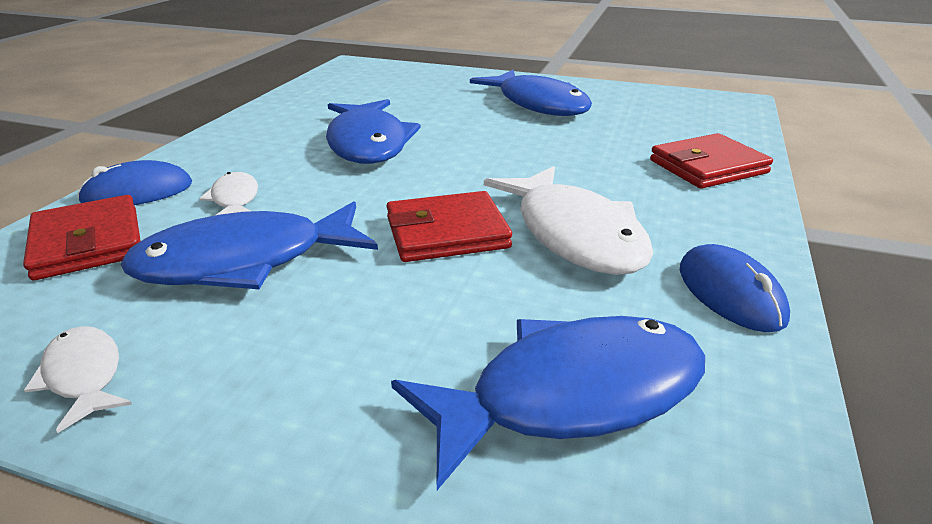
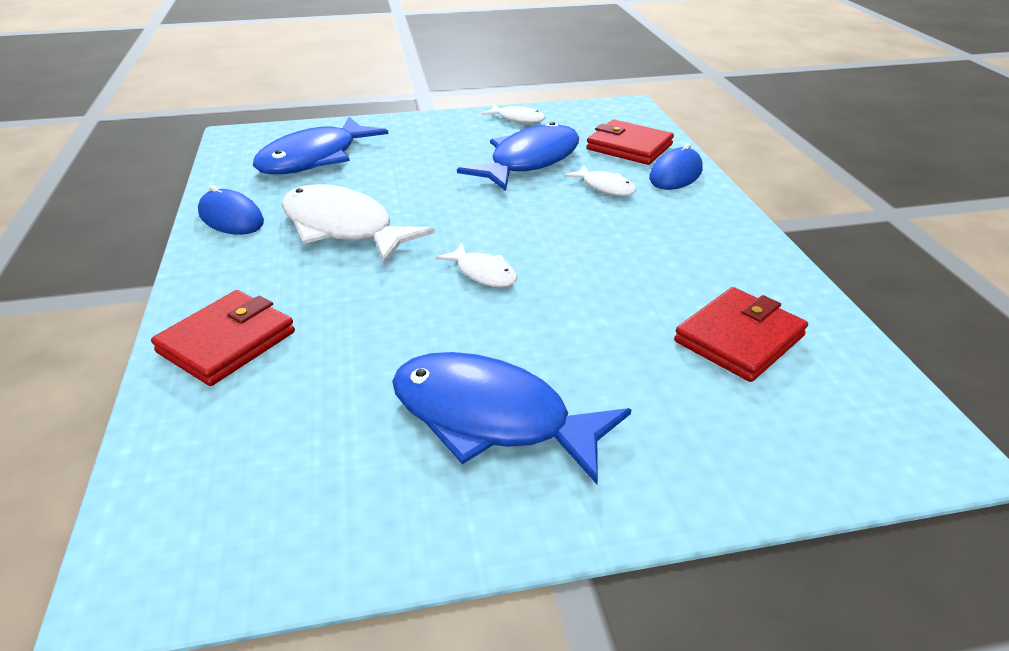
camera: 150 degrees right, 5 degrees up
(368, 143) = (601, 265): blue fish -> none
(446, 233) = (433, 205): red wallet -> red wallet (739, 338)
(468, 160) = (483, 273): none -> white fish

